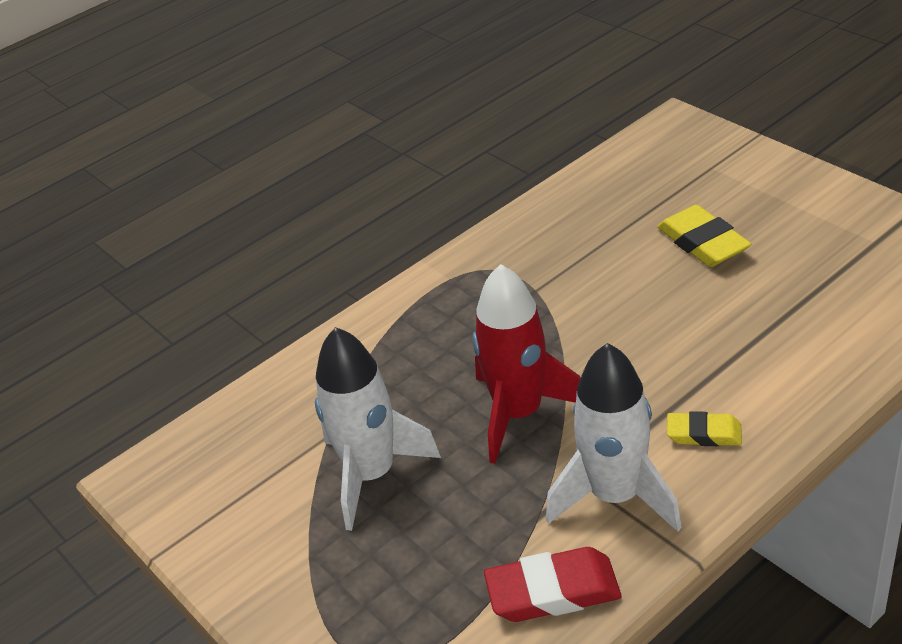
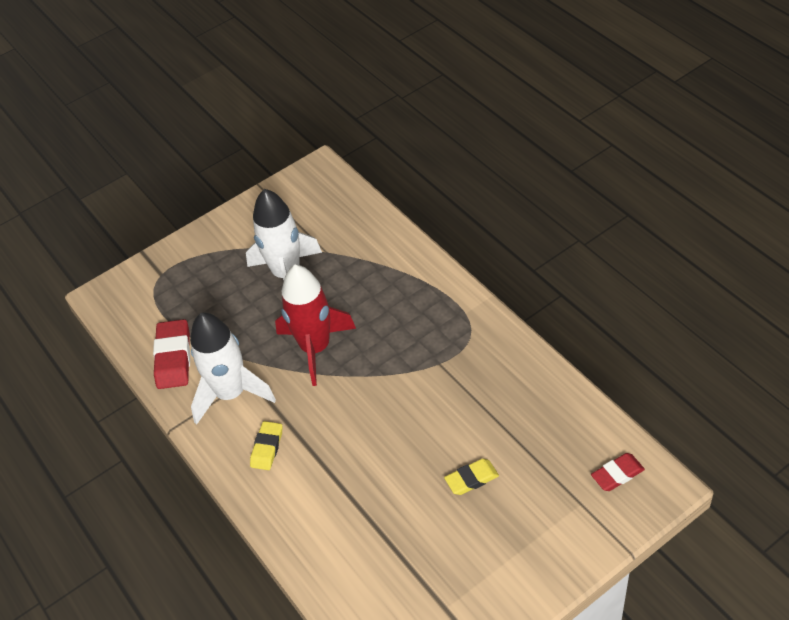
camera: 95 degrees right, 10 degrees up
(669, 148) = (617, 474): none -> red eraser
(702, 243) = (471, 479): yellow eraser -> yellow eraser, size x0.63

